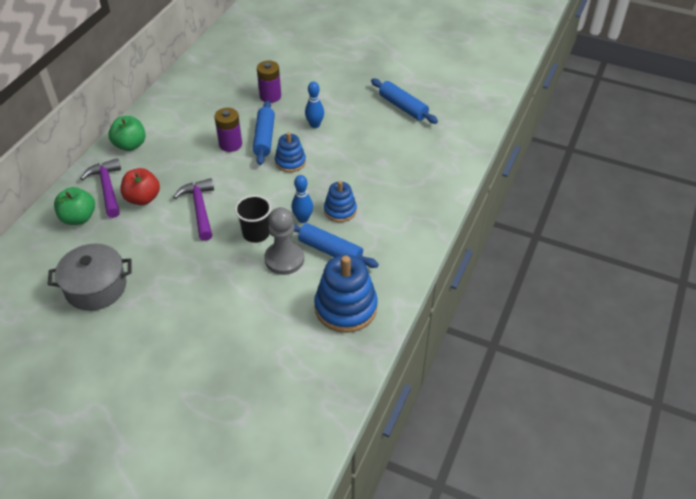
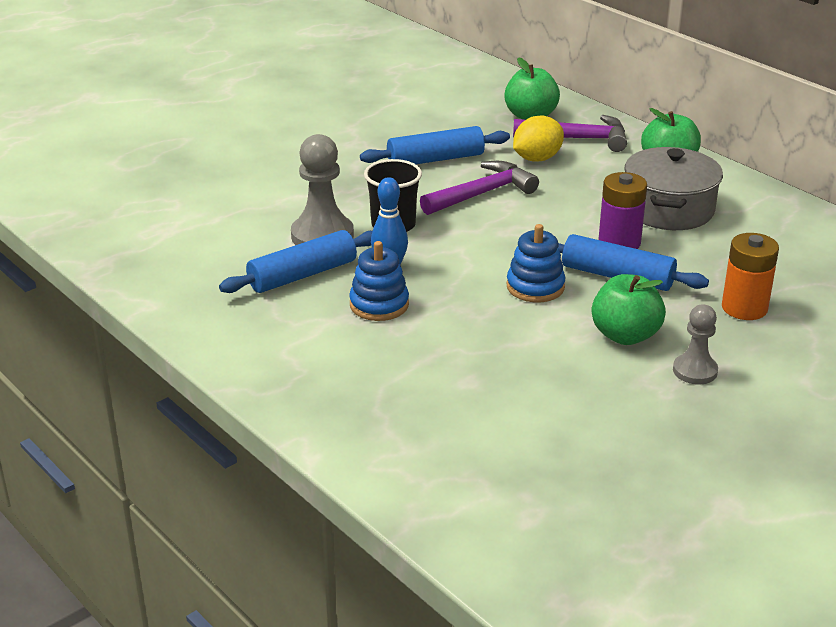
camera: 115 degrees right, 15 degrees down
(96, 287) = (395, 113): grey pot -> grey pot (668, 209)
(143, 198) = (537, 159): red apple -> yellow lemon
(199, 208) = (482, 193): purple hammer -> purple hammer turned 45 degrees counterclockwise
(270, 96) = (744, 308): purple battery -> orange battery
(315, 125) = (625, 335): blue bowling pin -> green apple
(329, 101) = (695, 371): none -> grey pawn
(346, 307) = (187, 261): blue stacking toy -> none
(403, 107) = (625, 462): blue rolling pin -> blue rolling pin (435, 159)

